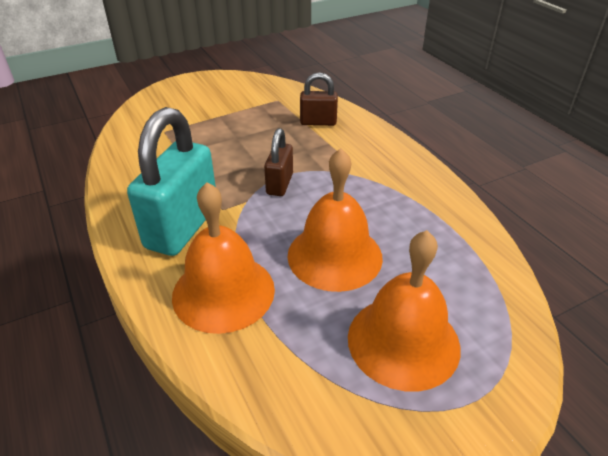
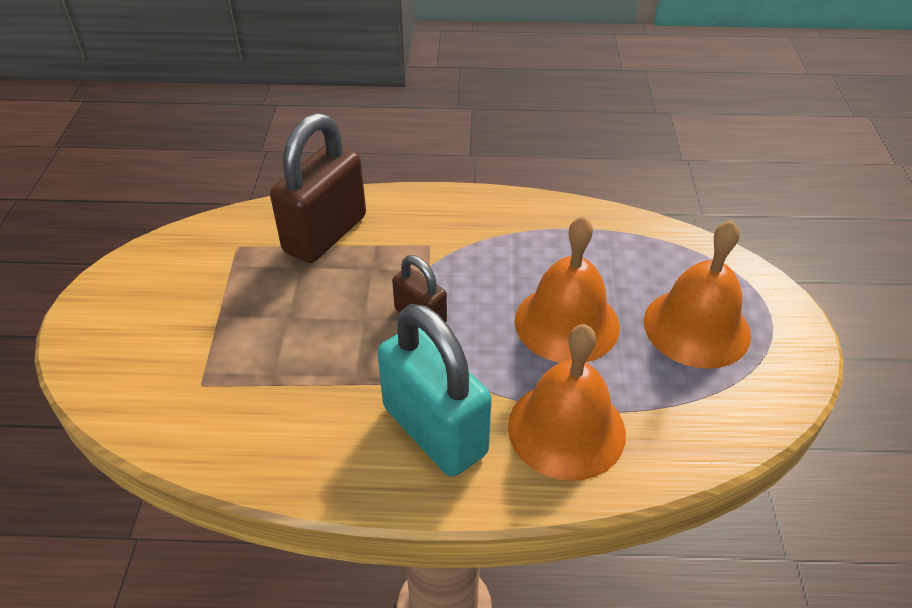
camera: 60 degrees left, 5 degrees up
(318, 122) = (325, 234): brown padlock -> brown padlock, size x1.89

